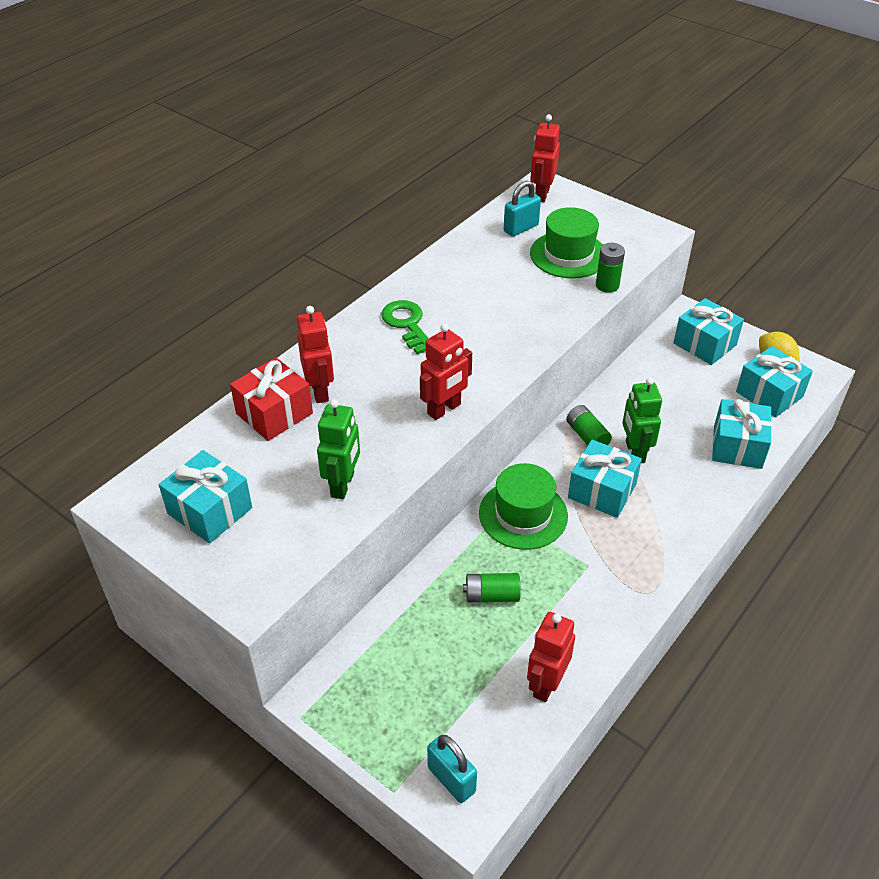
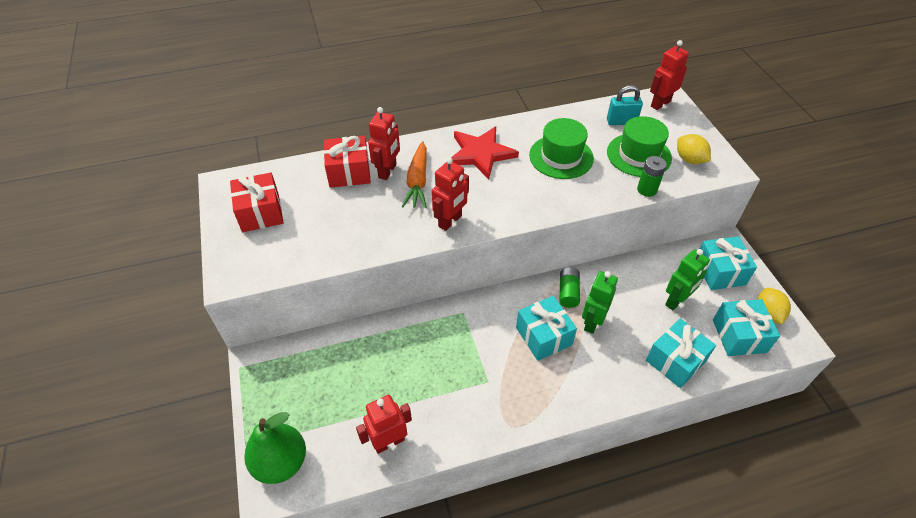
camera: 35 degrees right, 5 degrees up
(210, 511) = (260, 213): turquoise gift -> red gift
(343, 485) = (344, 237): green robot -> green robot (676, 301)
(366, 385) = (418, 181): none -> orange carrot
(407, 324) = (481, 154): green key -> red star
(444, 409) = (450, 221): red robot -> red robot turned 45 degrees counterclockwise
(451, 779) = (281, 462): turquoise padlock -> green pear
(491, 595) = (408, 363): green battery -> none
(523, 514) = (476, 321): green hat -> green hat (561, 157)
(619, 238) = (689, 159): none -> yellow lemon

